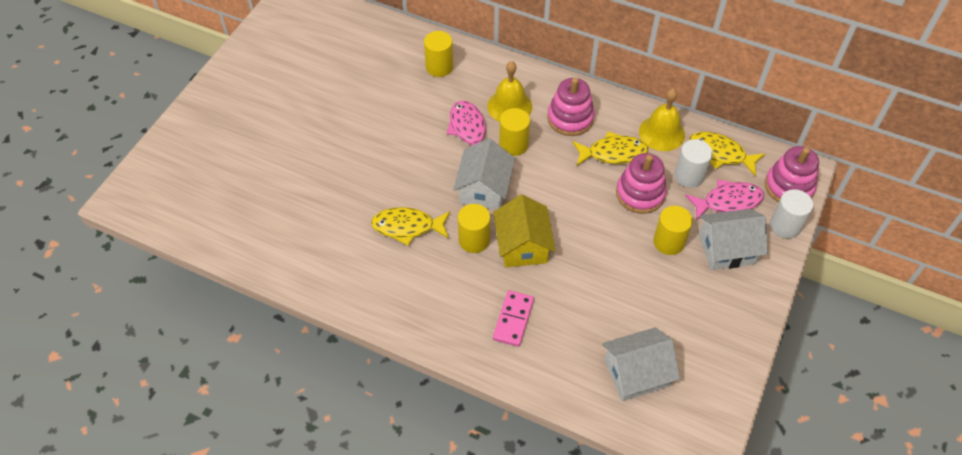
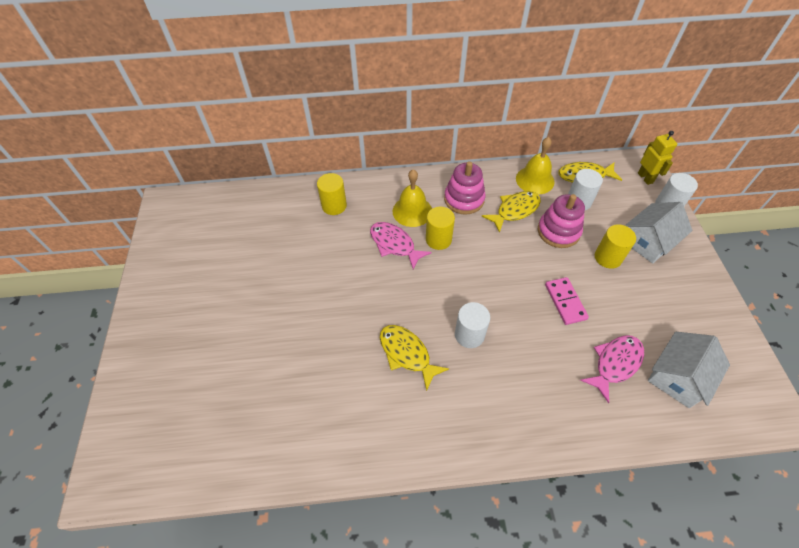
camera: 30 degrees left, 0 degrees up
(407, 227) = (407, 354): yellow fish -> yellow fish turned 75 degrees clockwise
(474, 240) = (469, 335): yellow cylinder -> white cylinder
(484, 189) = (444, 287): white house -> none
(513, 319) = (554, 387): pink domino -> pink domino (565, 302)
(522, 245) = (510, 318): yellow house -> none
(728, 201) = (619, 207): pink fish -> pink fish (615, 363)
(789, 187) = (645, 178): pink stacking toy -> yellow robot

